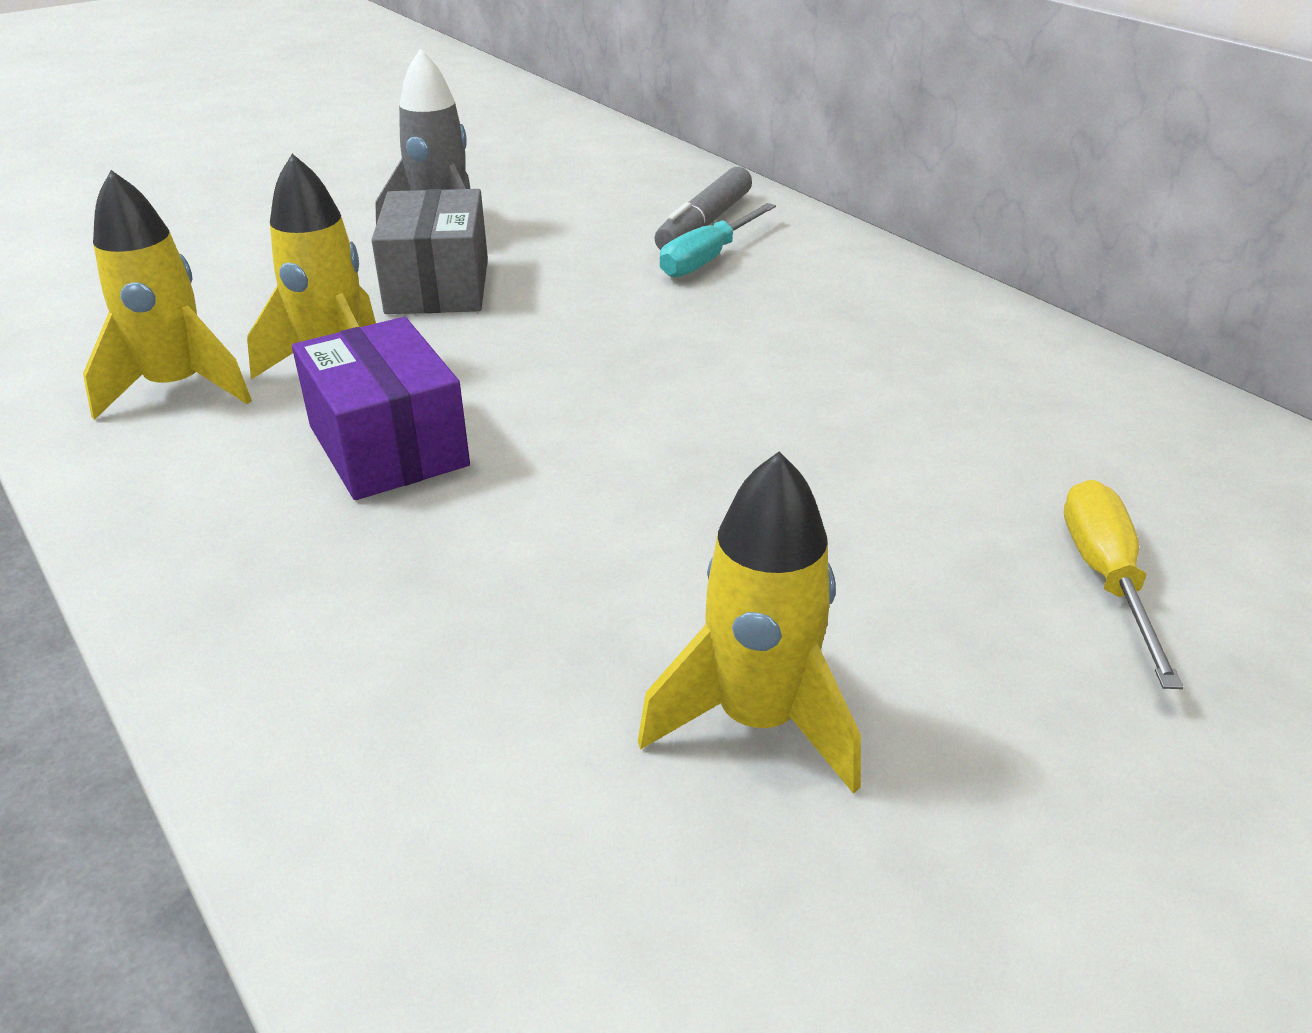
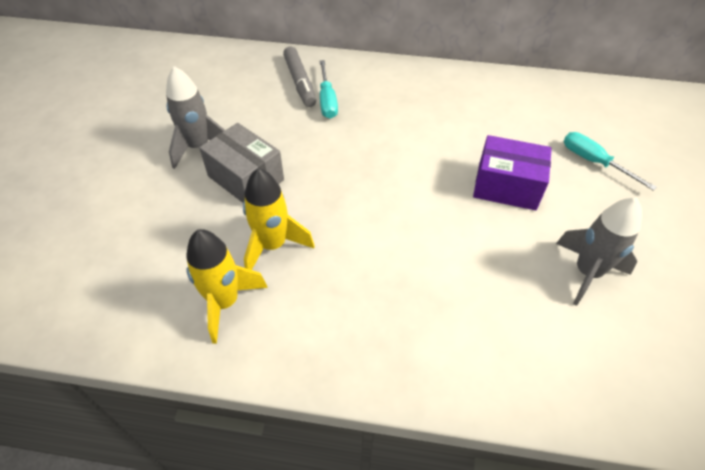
camera: 45 degrees left, 15 degrees up
(388, 446) = (351, 264): purple box -> purple box (506, 186)
(757, 720) = (587, 272): yellow rocket -> grey rocket
(1106, 578) = (594, 162): yellow screwdriver -> turquoise screwdriver

